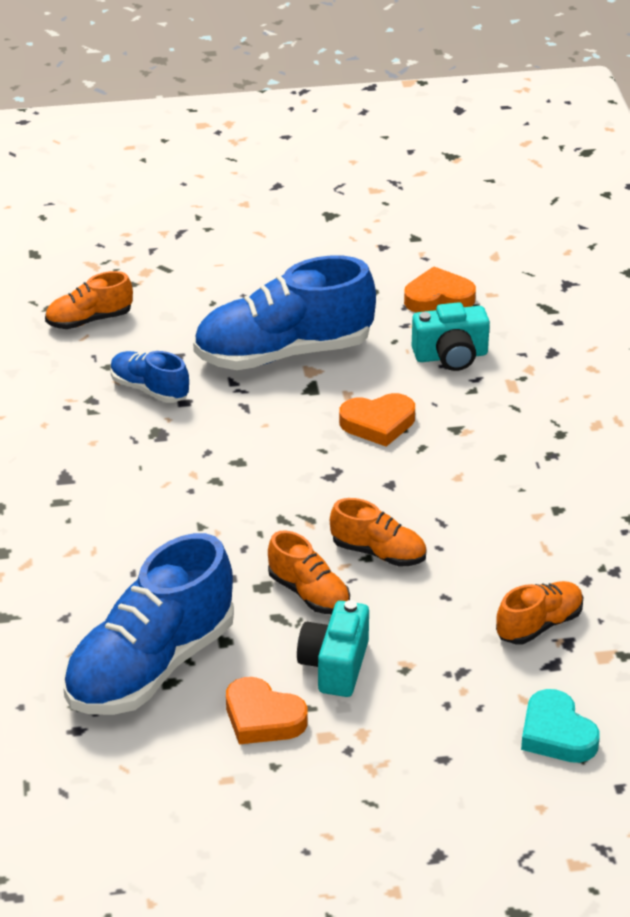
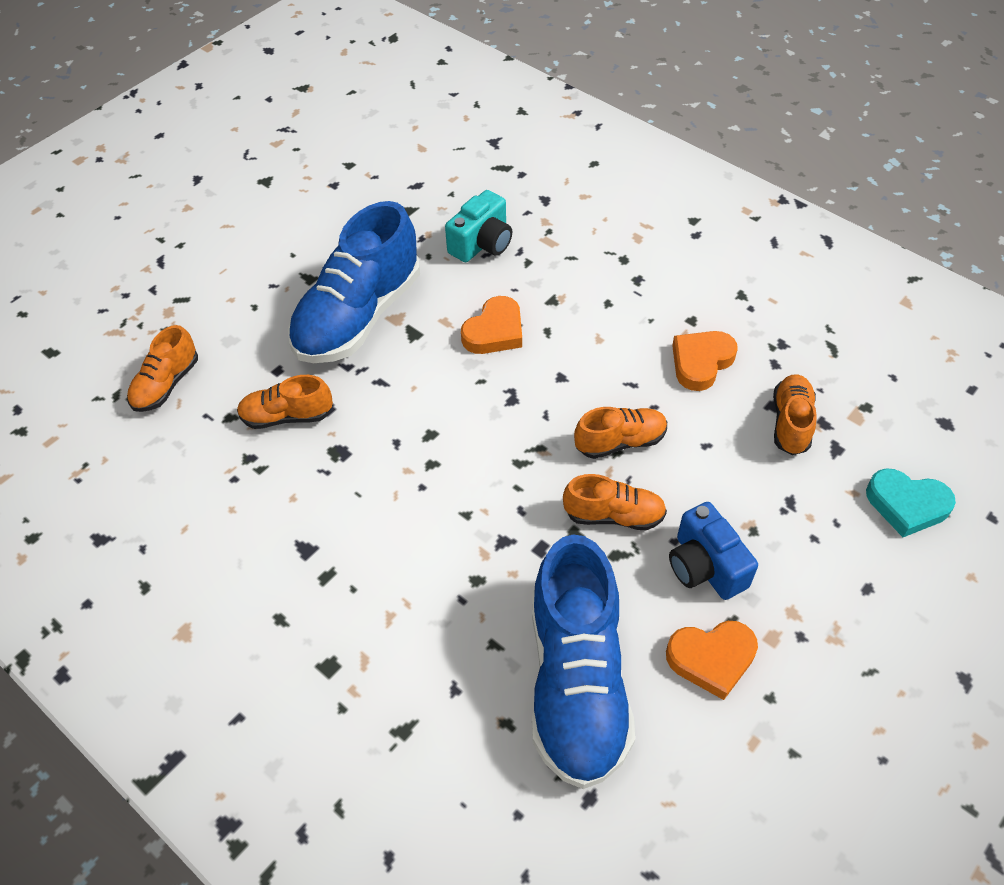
camera: 40 degrees left, 15 degrees up
(149, 389) = (287, 416): blue shoe -> orange shoe
(335, 666) = (705, 566): turquoise camera -> blue camera
(438, 298) = (420, 202): orange heart -> orange heart (701, 362)

